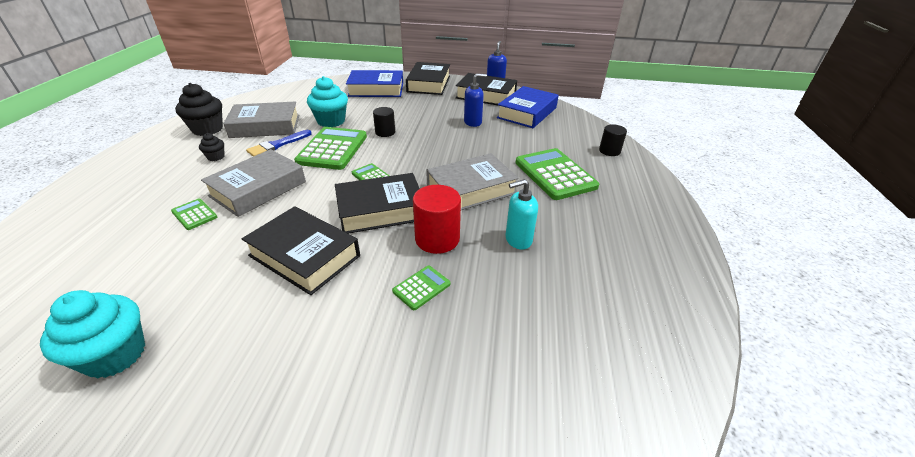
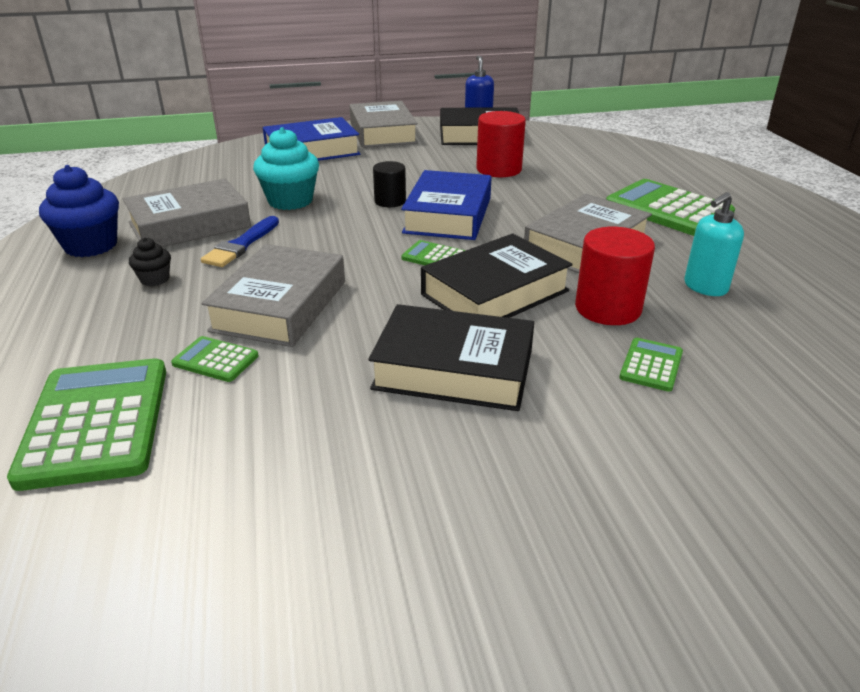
camera: 20 degrees left, 5 degrees down
(115, 355) = (315, 563): turquoise cupcake -> none
(207, 129) = (91, 246): black cupcake -> blue cupcake
(332, 149) = (336, 235): green calculator -> green calculator (96, 422)
(428, 84) = (382, 133): black book -> grey book
(473, 122) = (499, 169): blue soap dispenser -> red cylinder
(527, 113) = (556, 147): blue book -> blue book (448, 215)
(609, 151) = (702, 173): black cylinder -> none

